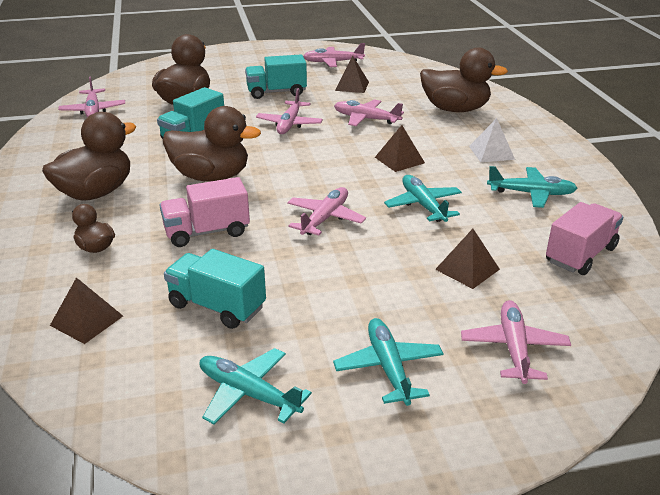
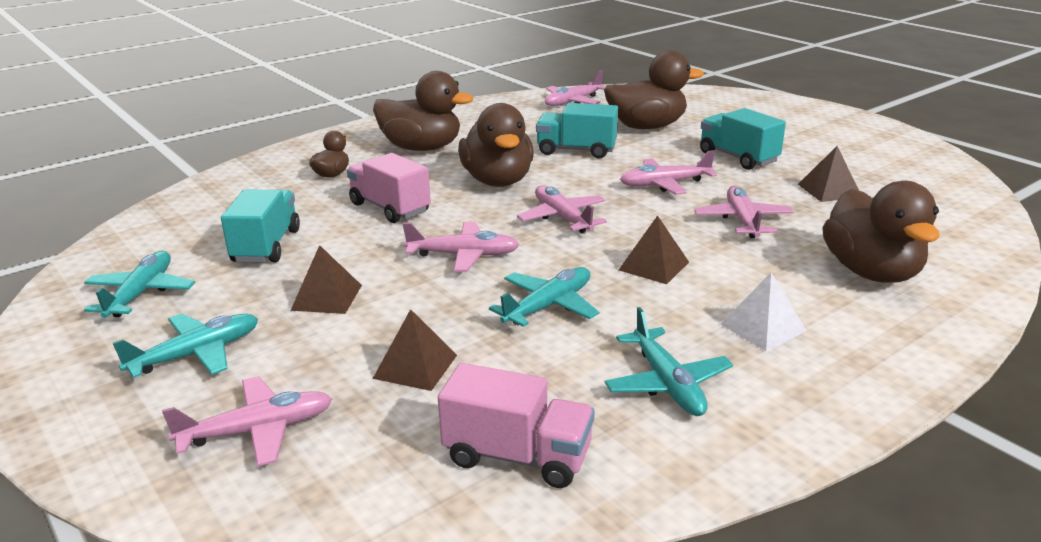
camera: 65 degrees right, 5 degrees down
(86, 320) = (224, 203): brown pyramid -> brown pyramid (326, 297)
(333, 62) = (884, 163): pink plane -> pink plane (563, 218)

